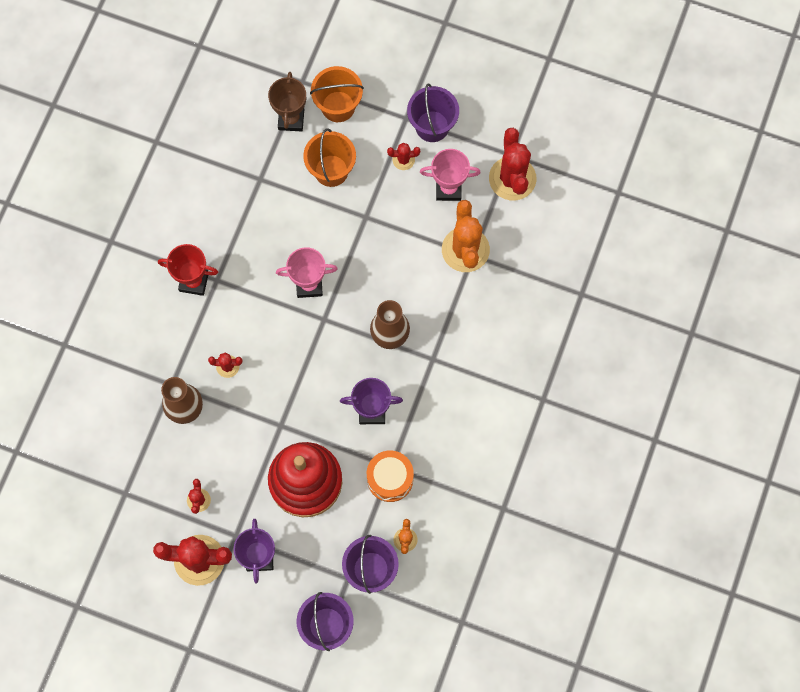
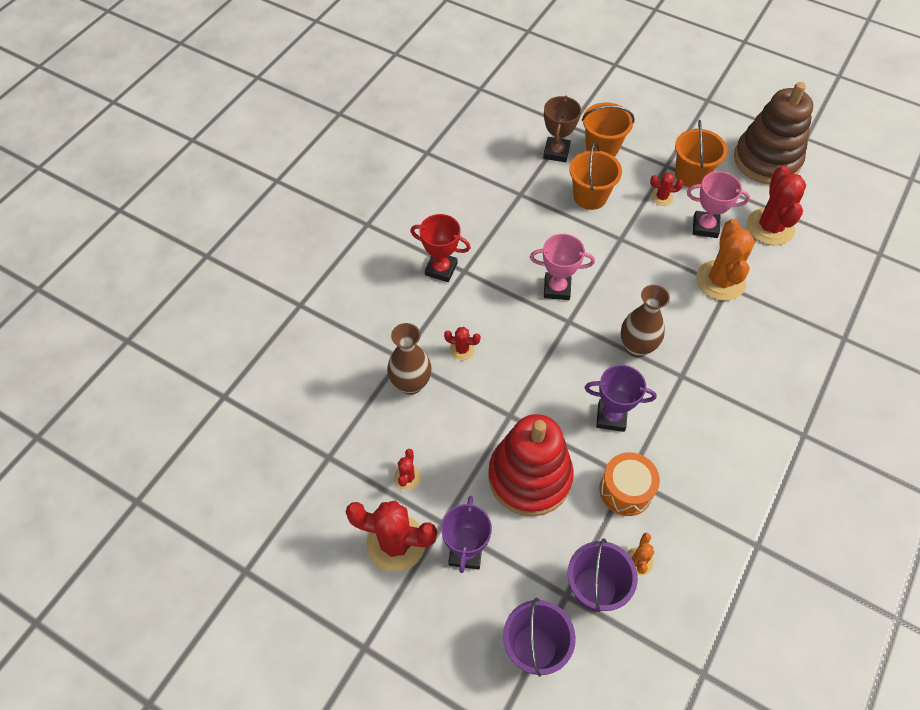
camera: 10 degrees right, 15 degrees down
(432, 126) = (691, 175): purple bucket -> orange bucket
(508, 94) = (766, 160): none -> brown stacking toy

